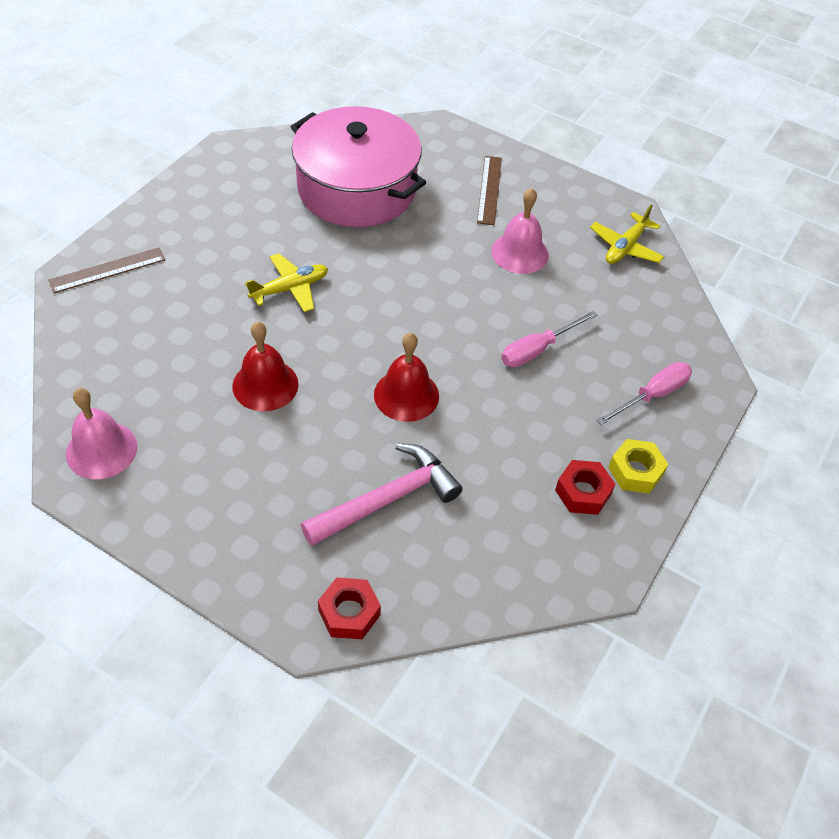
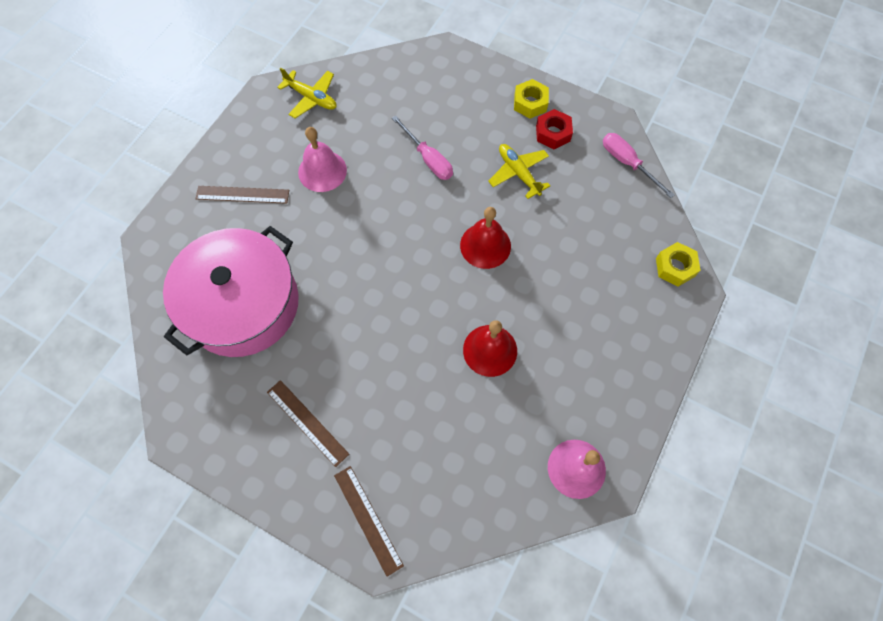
camera: 90 degrees left, 15 degrees up
(218, 231) = (307, 422): none -> brown ruler
(290, 289) = (379, 346): yellow plane -> yellow plane (518, 173)
(349, 613) = (675, 267): red nut -> yellow nut
(387, 499) = (582, 251): pink hammer -> none
(652, 395) = (463, 90): pink screwdriver -> pink screwdriver (627, 163)

